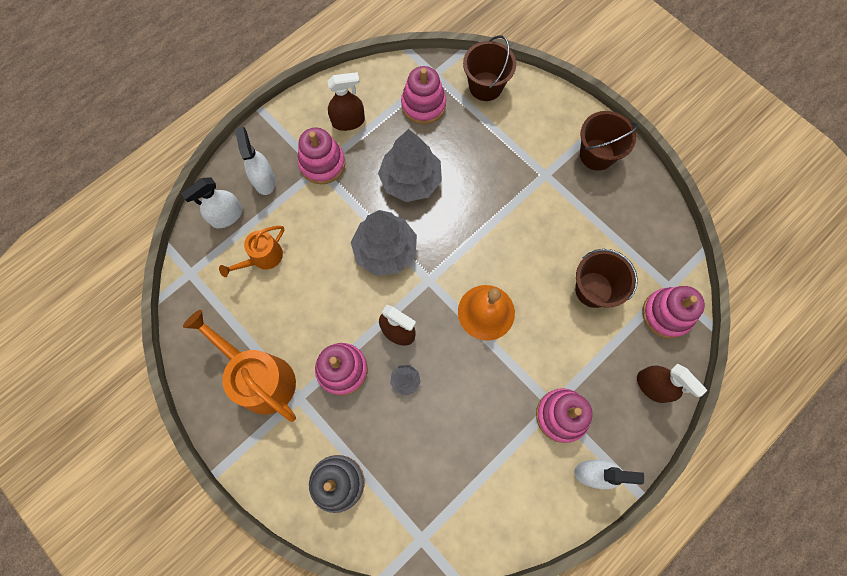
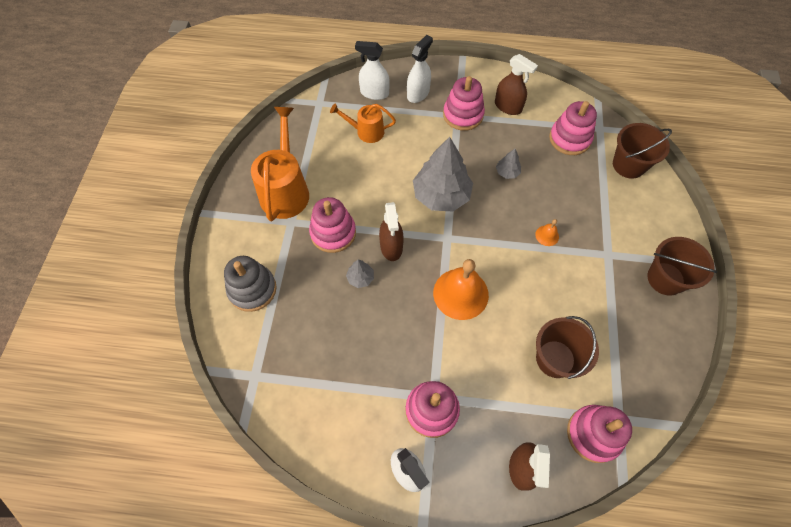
camera: 50 degrees right, 10 degrees down
(410, 180) = (507, 172): grey tree -> grey tree, size x0.44
(492, 203) = (547, 235): none -> orange bell

